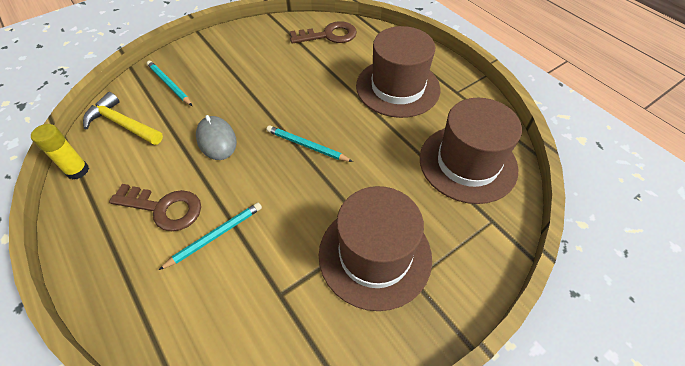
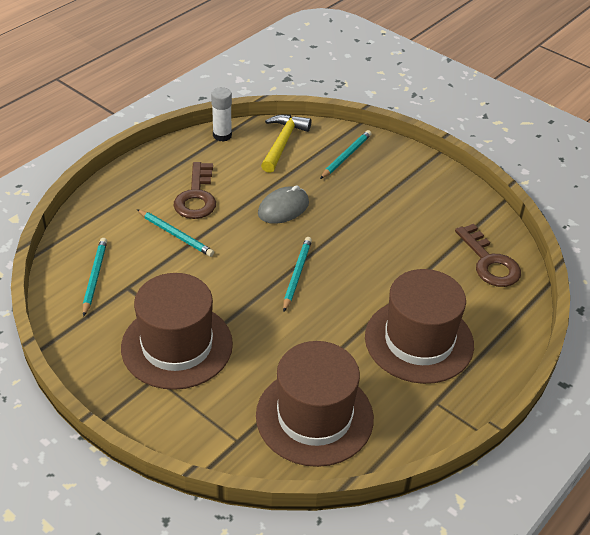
camera: 75 degrees right, 10 degrees down
(77, 171) = (222, 135): yellow glue stick -> white glue stick
(252, 330) = (95, 277): none -> turquoise pencil

